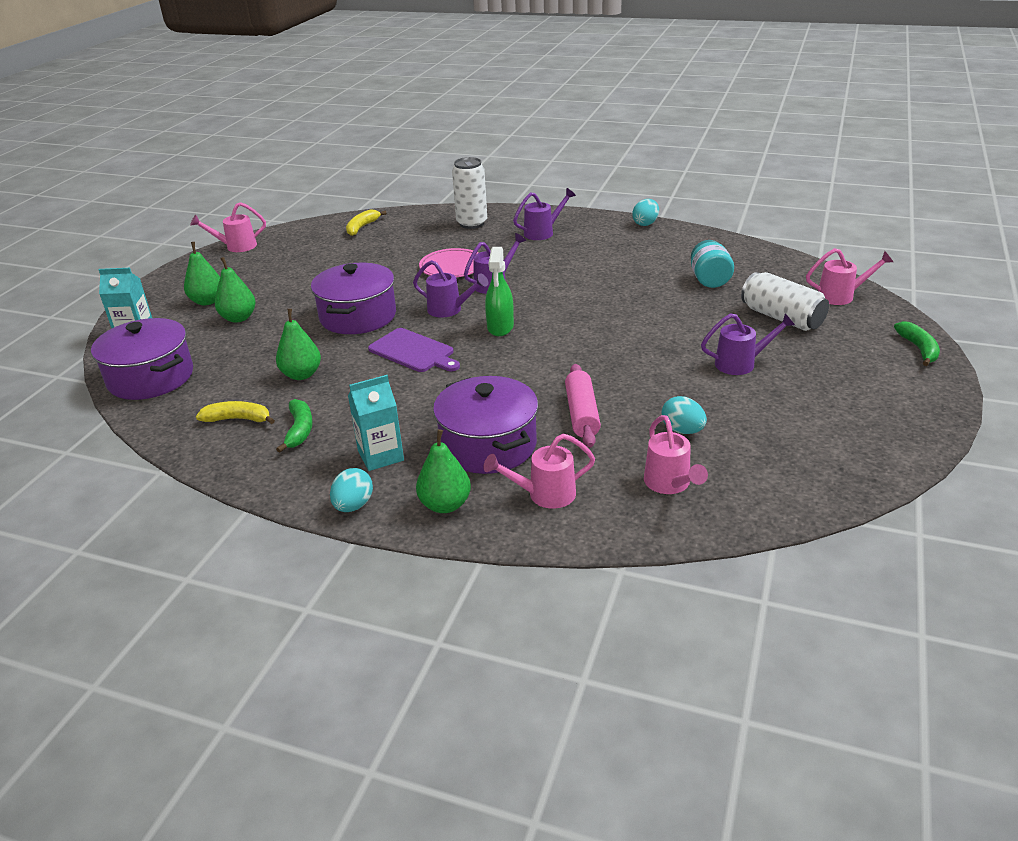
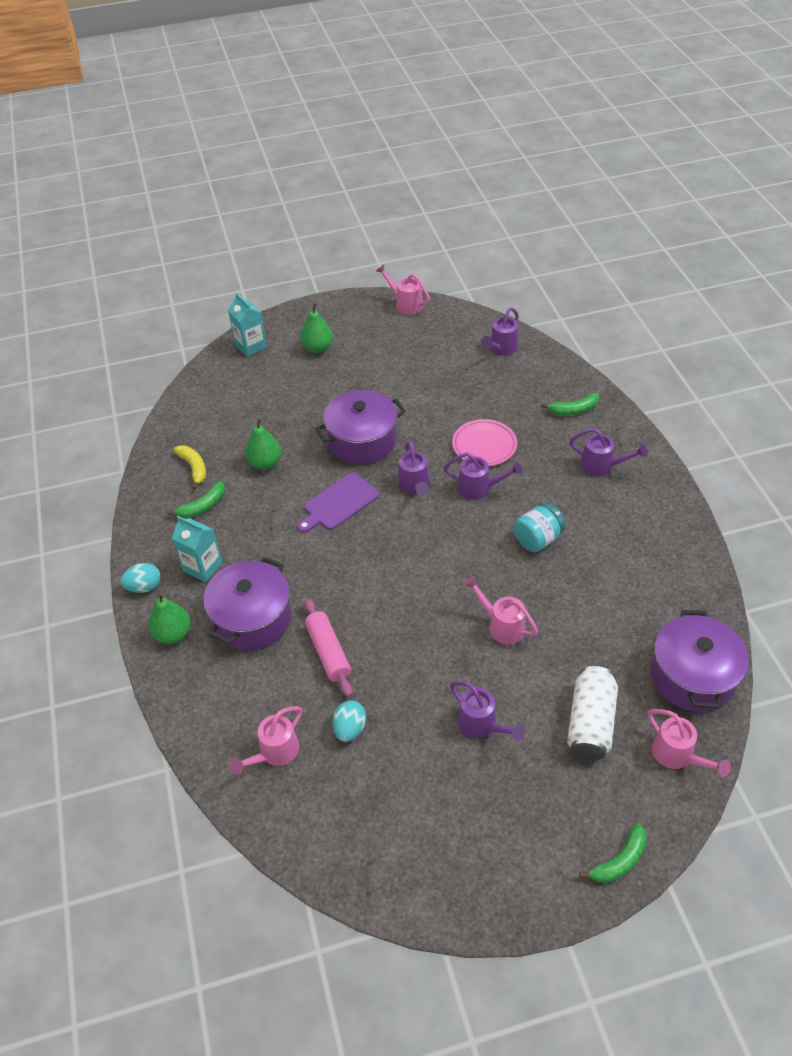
camera: 55 degrees right, 15 degrees up
(151, 378) = (208, 392): purple pot -> purple pot (692, 676)
(239, 318) = (309, 380): green pear -> none
(362, 227) = (501, 349): yellow banana -> purple watering can
(414, 351) = (339, 503): purple cutting board -> purple cutting board turned 45 degrees clockwise
(472, 223) = (573, 410): white can -> green banana
(500, 327) = (413, 533): green spray bottle -> none
(545, 494) = (217, 683): pink watering can -> pink watering can (502, 626)
(581, 414) = (328, 652): pink rolling pin -> pink rolling pin turned 75 degrees counterclockwise
(645, 223) = (693, 529): turquoise egg -> none
(709, 280) = (617, 634): turquoise jar -> turquoise jar (537, 539)

